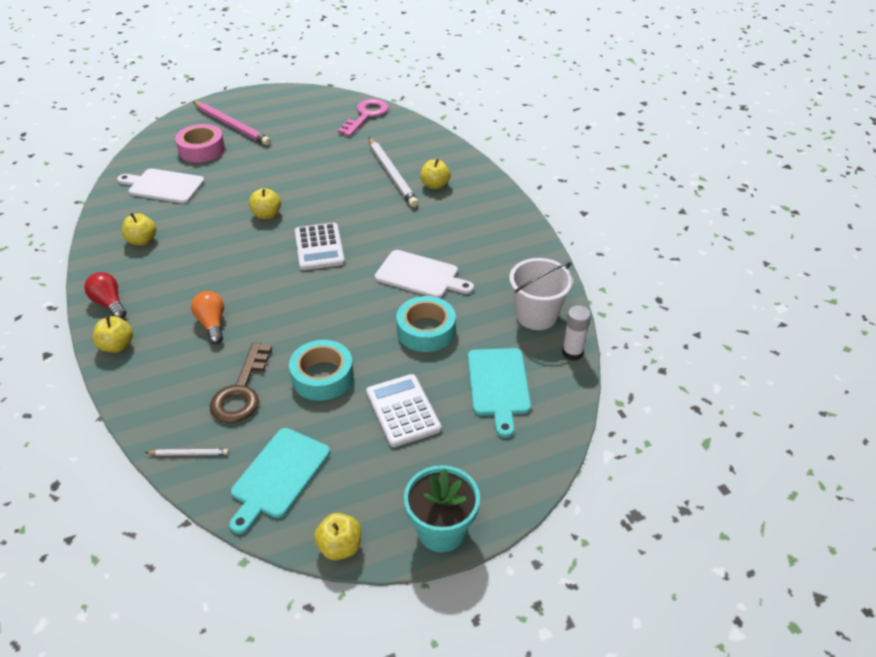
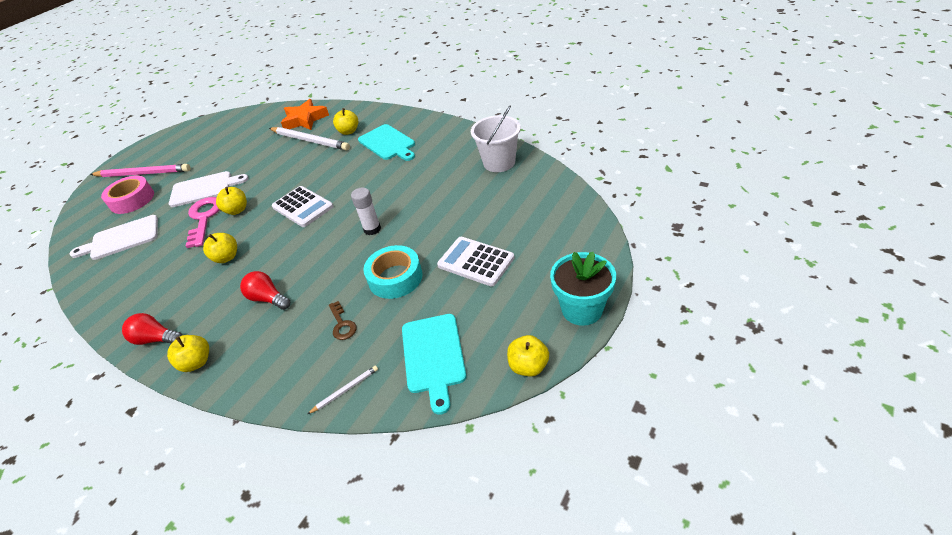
camera: 30 degrees left, 0 degrees up
(142, 241) = (141, 282): yellow apple -> yellow apple (227, 257)
(212, 324) = (268, 298): orange light bulb -> red light bulb
(241, 391) = (342, 324): brown key -> brown key, size x0.54
(366, 116) = (251, 119): pink key -> pink key (204, 218)
(410, 145) = (305, 119): none -> orange star
(420, 275) = (397, 183): white cutting board -> white cutting board (204, 189)
(426, 330) = (437, 210): turquoise tape -> none
(498, 385) = (520, 211): turquoise cutting board -> turquoise cutting board (388, 143)
(572, 353) = (543, 168): white glue stick -> white glue stick (372, 229)

